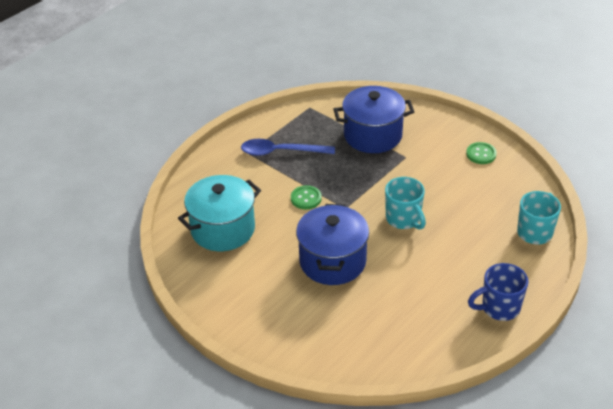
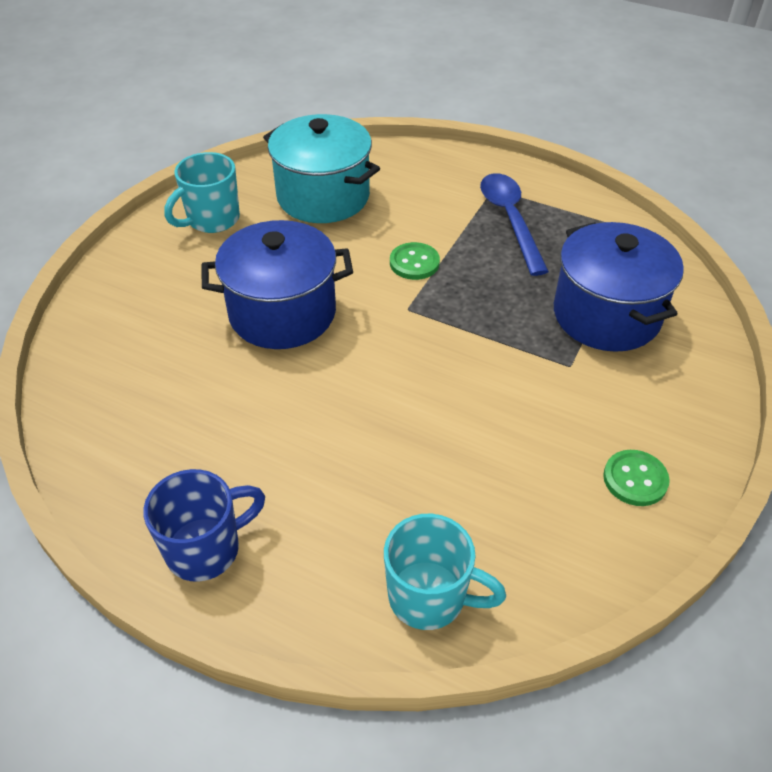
camera: 75 degrees right, 5 degrees up
(403, 219) = (403, 384): turquoise mug -> turquoise mug (212, 220)
(499, 308) = (206, 549): blue mug -> blue mug turned 90 degrees clockwise

